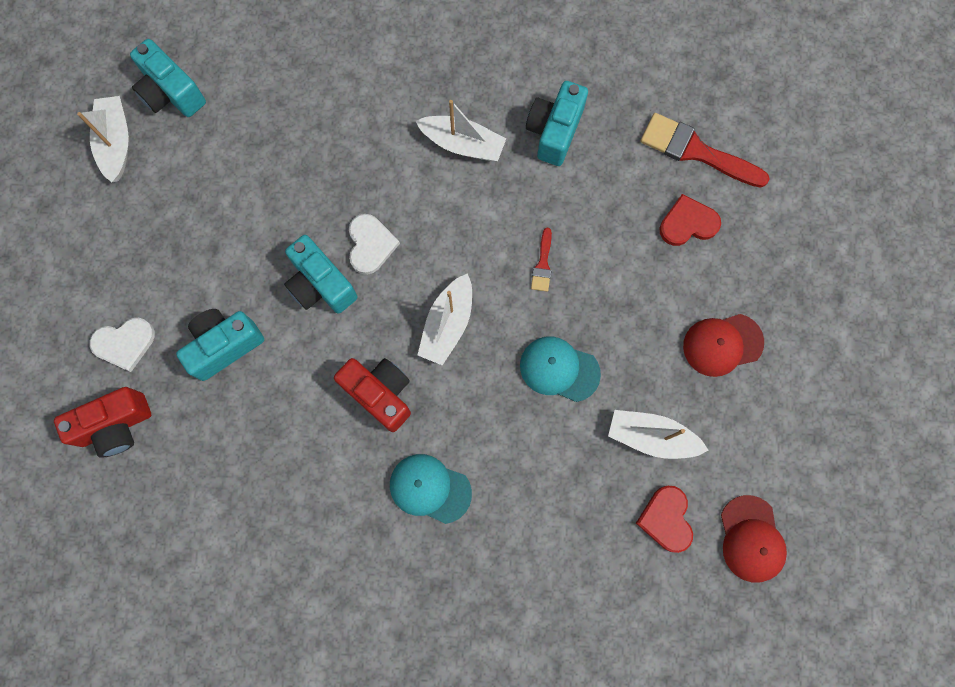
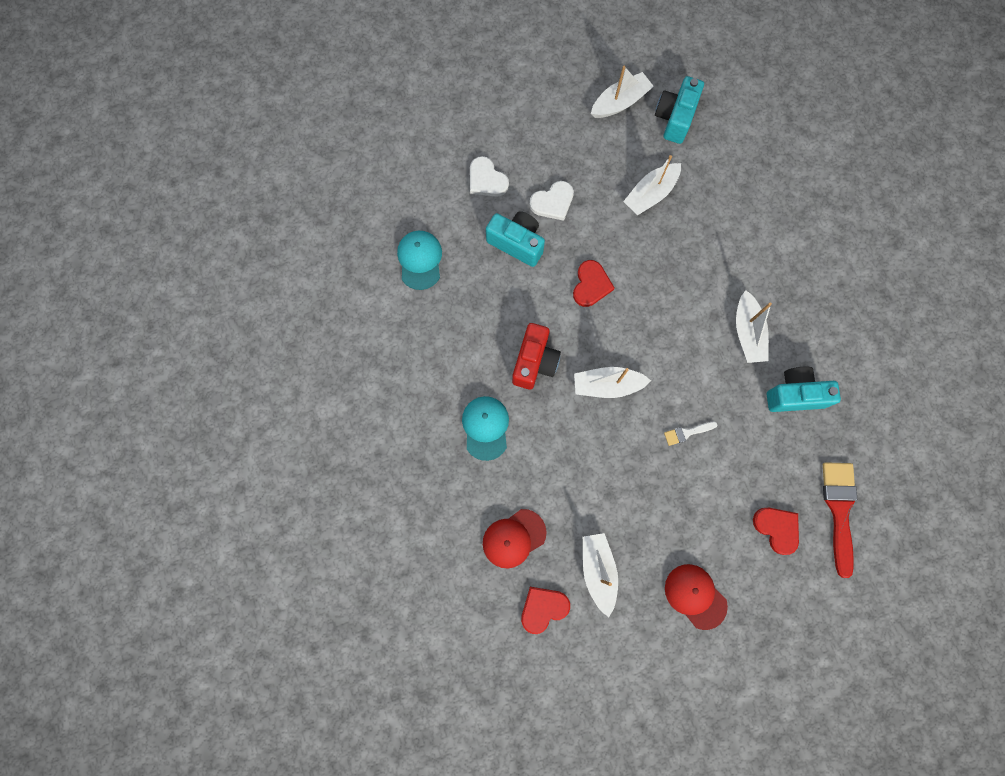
camera: 65 degrees right, 0 degrees up
(116, 426) = (430, 202): red camera -> none
(248, 165) = (650, 194): none -> white boat
(321, 285) = (591, 285): turquoise camera -> red heart
(370, 245) = (637, 304): white heart -> white heart (553, 202)
(542, 264) = (687, 433): red brush -> white brush
(559, 369) = (614, 480): turquoise cap -> turquoise cap (420, 260)
(751, 539) = (558, 680): red cap -> red cap (514, 538)

